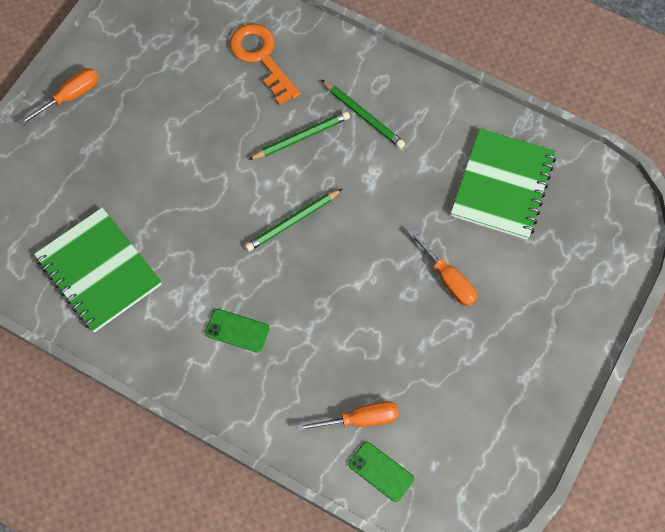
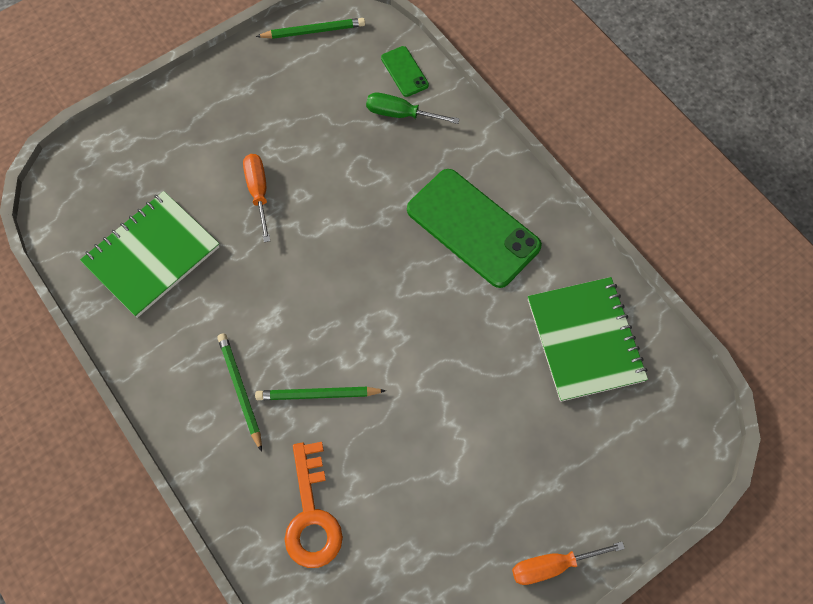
camera: 155 degrees left, 0 degrees up
(237, 331) = (473, 228): green phone -> green phone, size x2.19
(292, 222) = (372, 307): green pencil -> green pencil (313, 31)
(360, 419) = (401, 114): orange screwdriver -> green screwdriver

